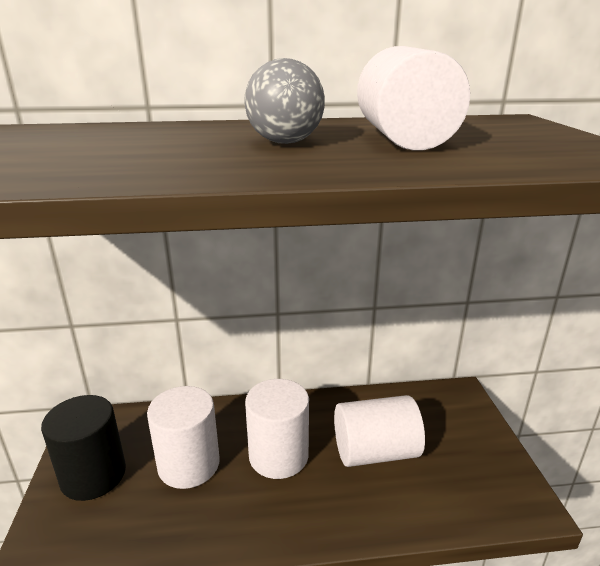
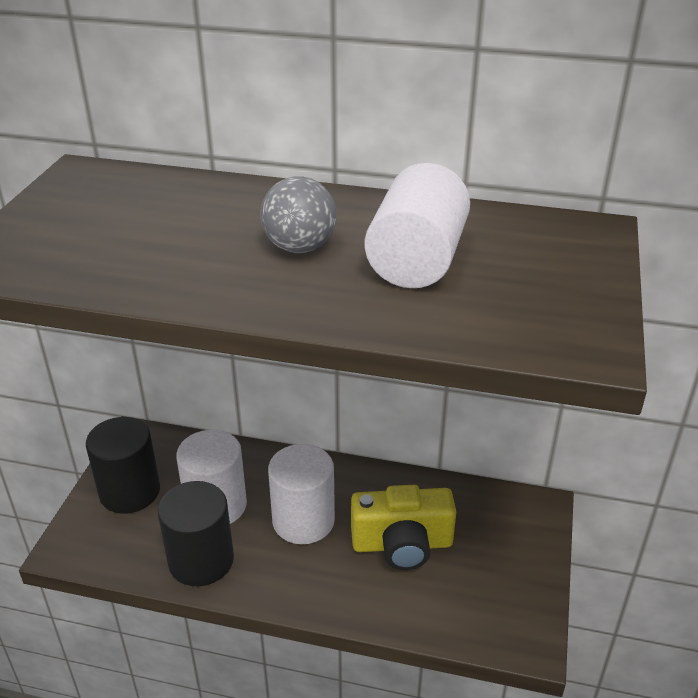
camera: 20 degrees right, 10 degrees up
(194, 523) = (201, 560): none -> black cylinder
(375, 452) = (402, 544): white cylinder -> yellow camera

